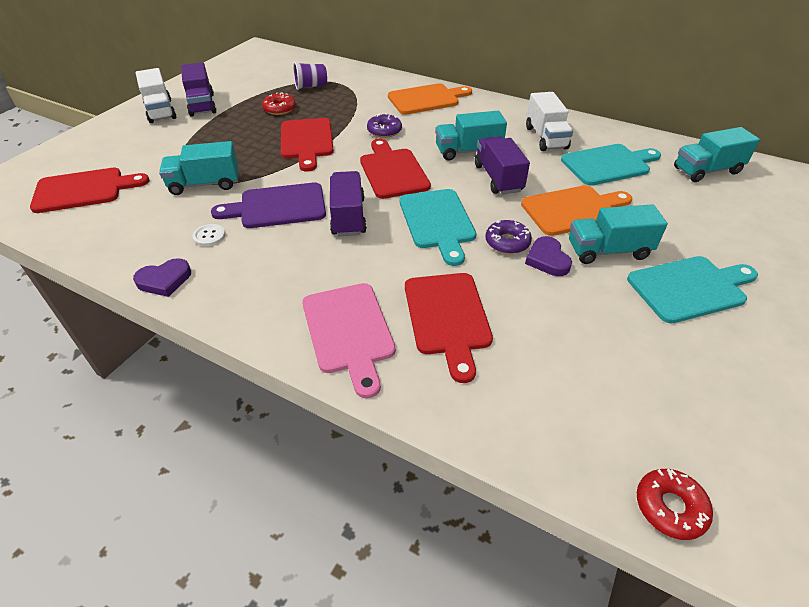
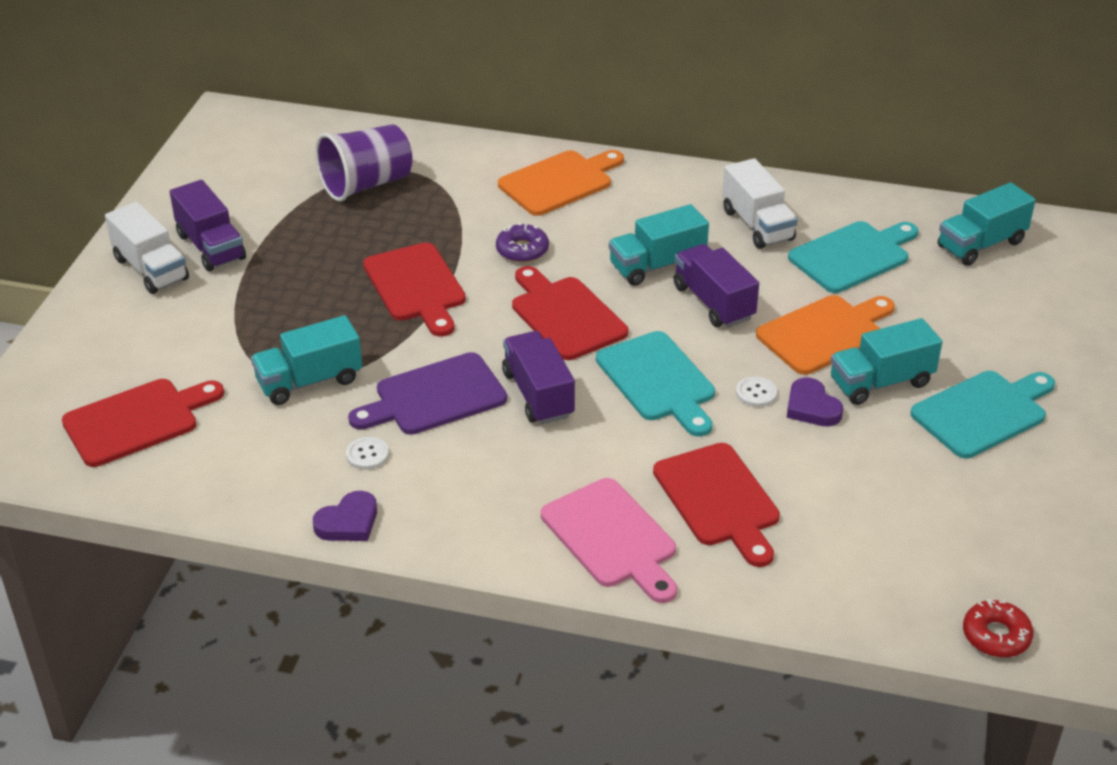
camera: 15 degrees left, 5 degrees down
(279, 109) = (341, 235): red donut -> none
(311, 86) = (366, 184): purple cup -> purple cup, size x1.64
(507, 242) = (756, 393): purple donut -> white button

